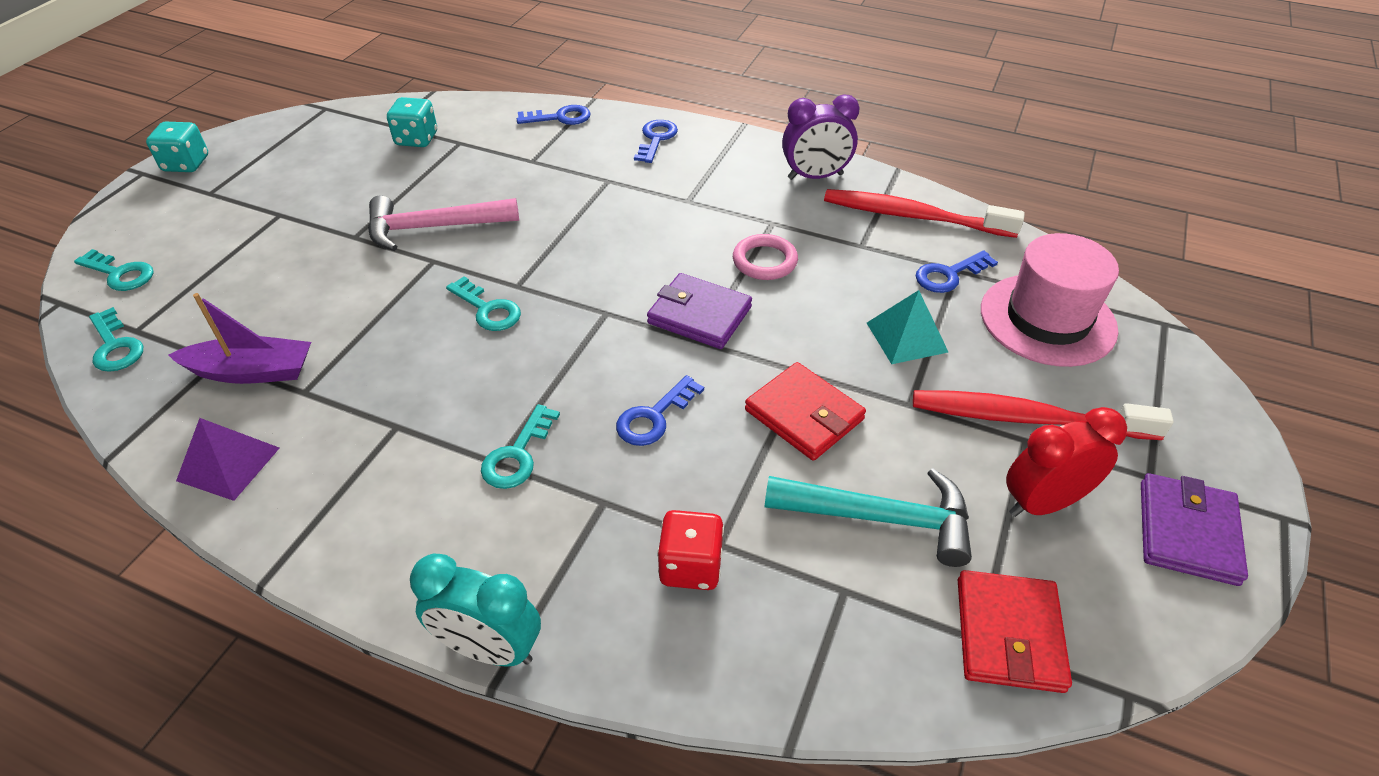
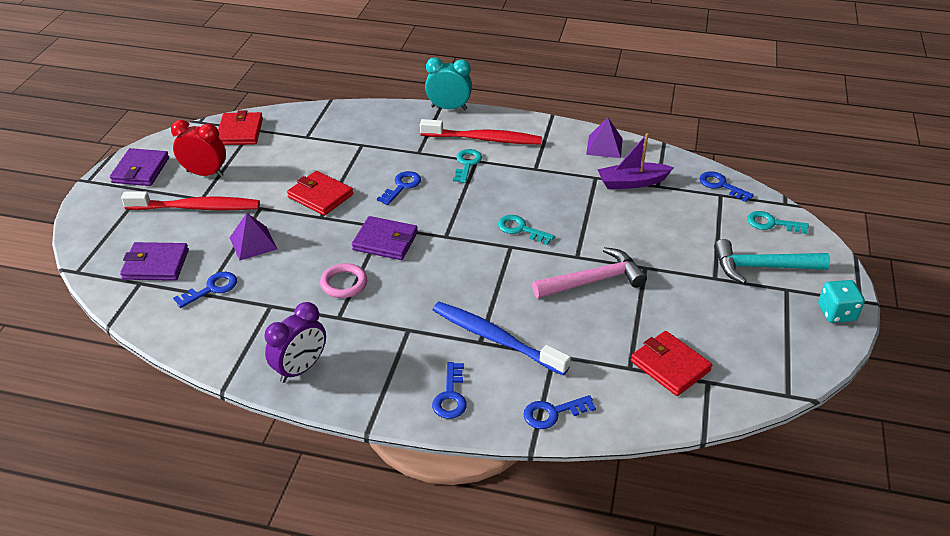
camera: 170 degrees right, 5 degrees down
(115, 346) = (721, 185): turquoise key -> blue key
(416, 139) = (670, 366): turquoise dice -> red wallet
(588, 181) = (495, 338): none -> blue toothbrush
(691, 566) = (373, 136): red dice -> none
(815, 176) = (300, 369): purple clock -> purple clock turned 150 degrees clockwise
(880, 518) = (286, 160): turquoise hammer -> turquoise hammer (762, 267)
(906, 337) = (253, 243): turquoise pyramid -> purple pyramid
(913, 216) = (223, 336): red toothbrush -> red toothbrush (484, 139)
(1043, 503) = (205, 173): red clock -> red clock turned 135 degrees counterclockwise
(1047, 319) = (156, 264): pink hat -> purple wallet

